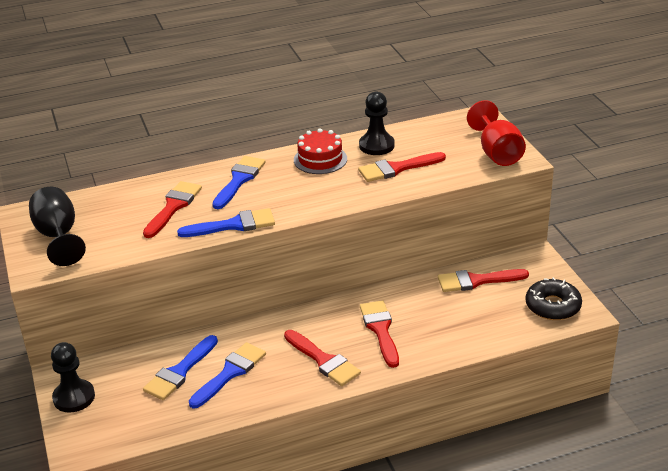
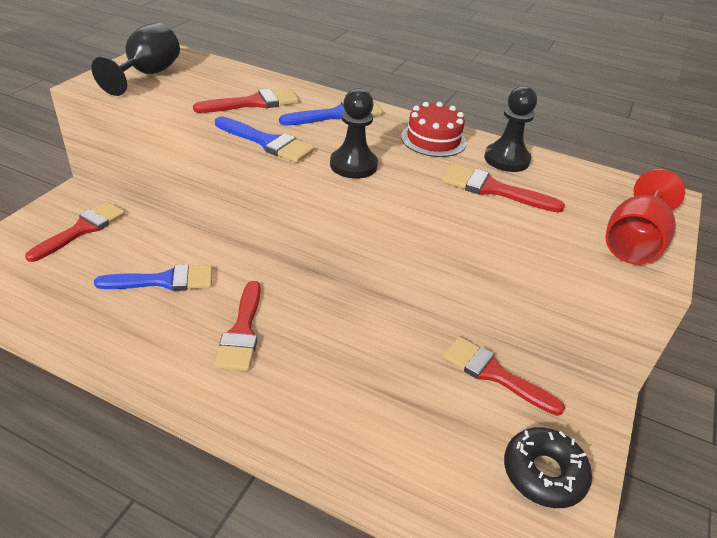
camera: 40 degrees right, 5 degrees up
(74, 397) = (53, 214): black pawn -> black pawn (353, 165)
(180, 371) = (138, 250): blue brush -> none
(380, 330) = (330, 345): red brush -> red brush (82, 230)

